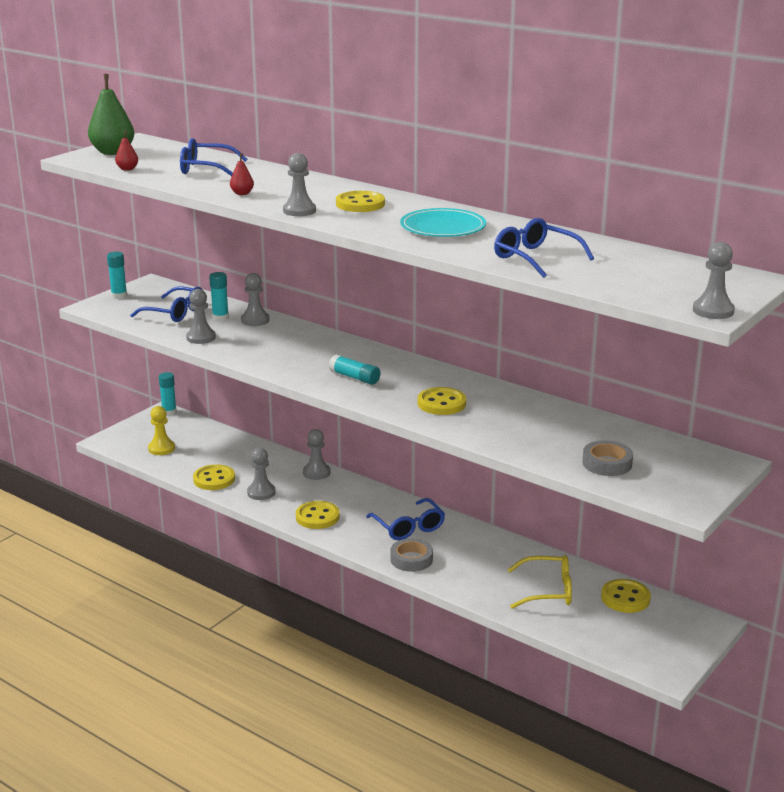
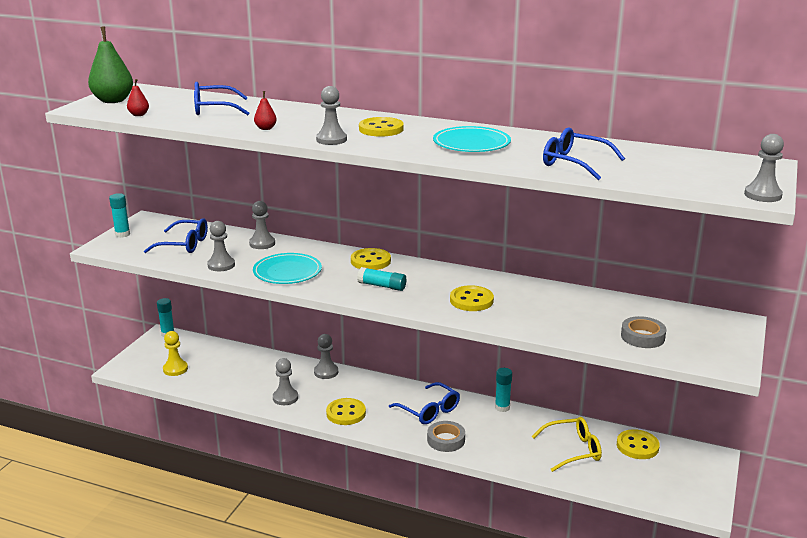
camera: 15 degrees left, 0 degrees up
(214, 479) = (237, 391): yellow button -> yellow button (370, 261)
(220, 318) = (229, 245): turquoise glue stick -> turquoise glue stick (502, 407)
(264, 352) = (287, 272): none -> turquoise plate

